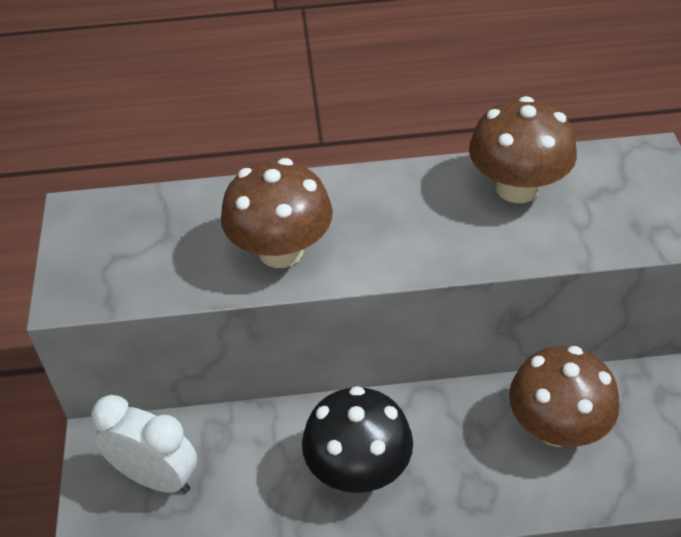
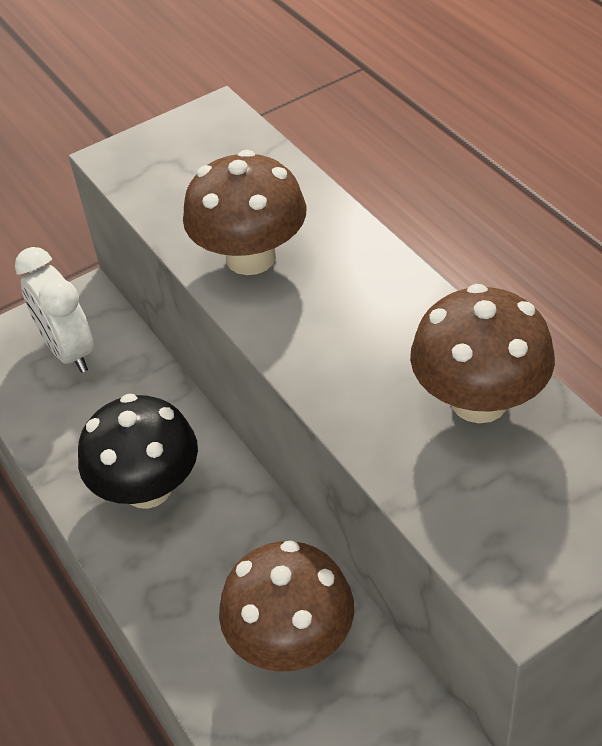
camera: 65 degrees right, 0 degrees up
(156, 477) = (69, 351): white clock -> white clock turned 150 degrees clockwise

